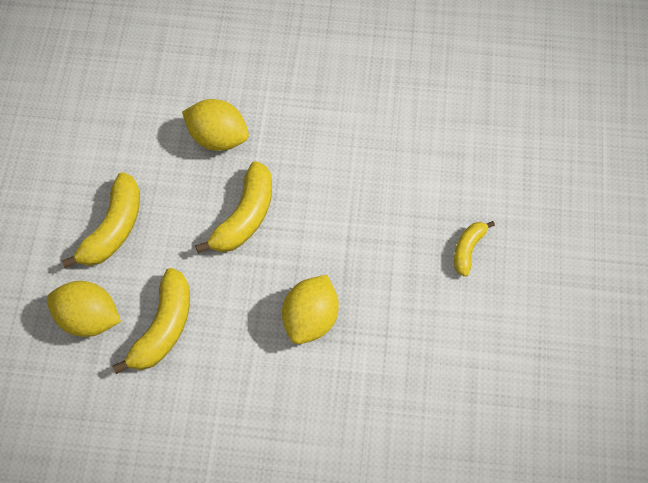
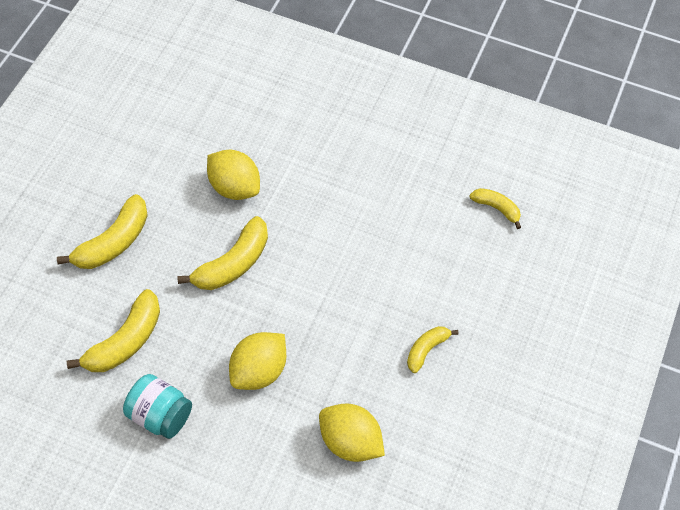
camera: 15 degrees right, 5 degrees down
(88, 318) = (63, 314): yellow lemon -> yellow lemon (350, 442)
(227, 393) = (160, 415): none -> turquoise jar
(486, 89) = (496, 208): none -> yellow banana

